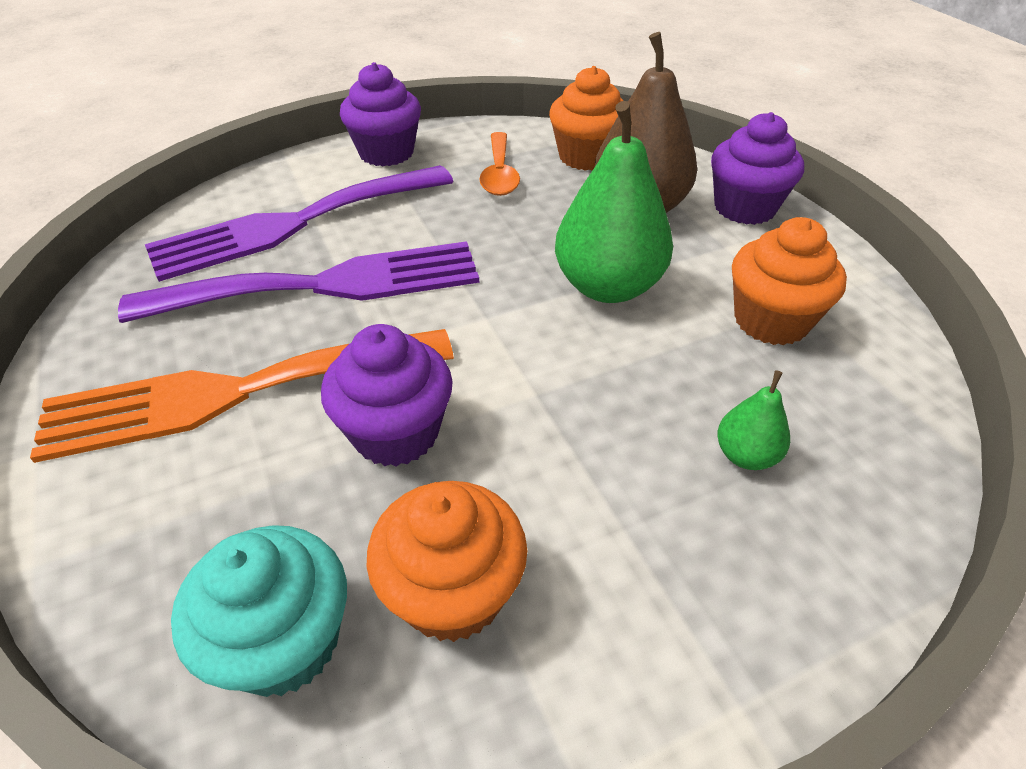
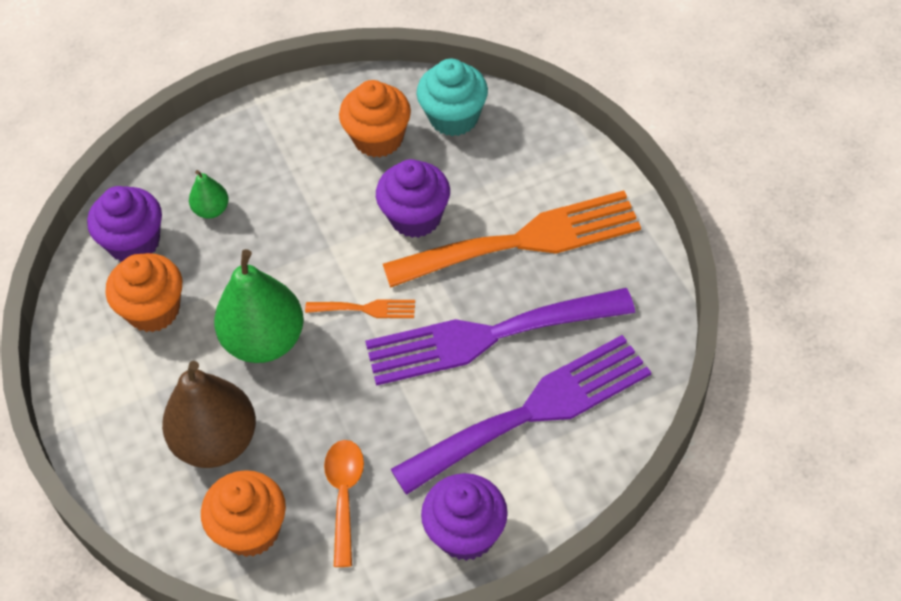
camera: 175 degrees left, 10 degrees up
(478, 316) = (366, 309): none -> orange fork
(744, 208) = (118, 444): purple cupcake -> purple cupcake (134, 243)

